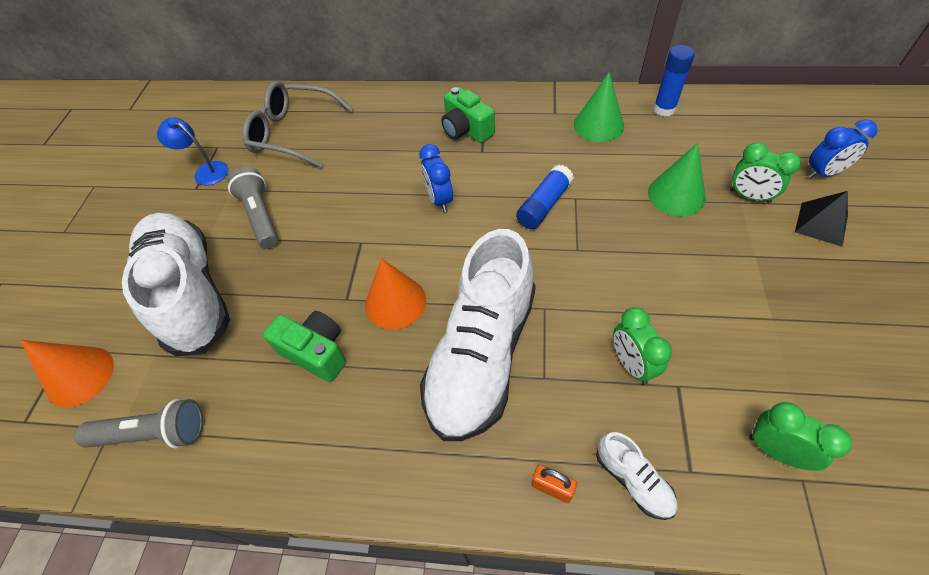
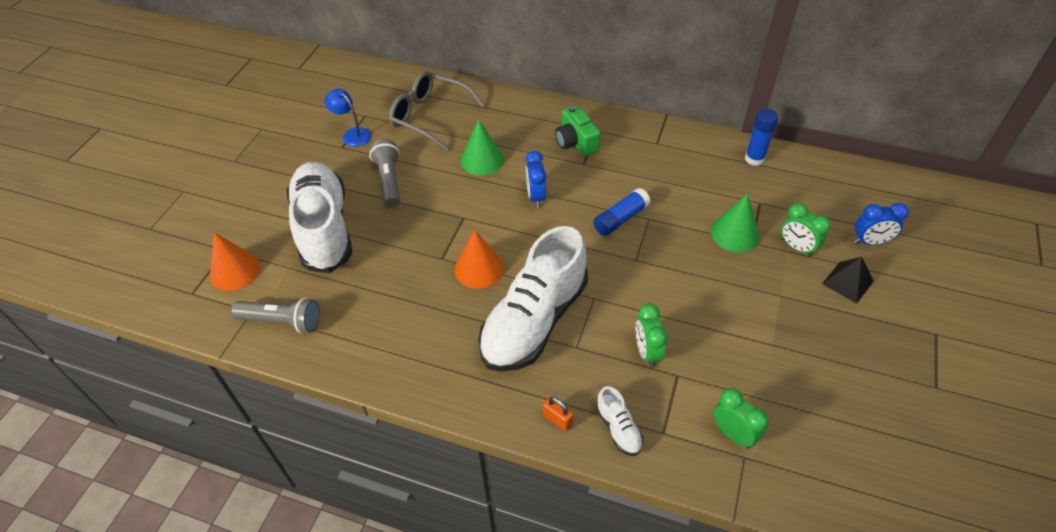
camera: 10 degrees right, 5 degrees down
(315, 352) = (409, 291): green camera -> none
(598, 125) = (691, 161): green cone -> green cone (482, 160)

